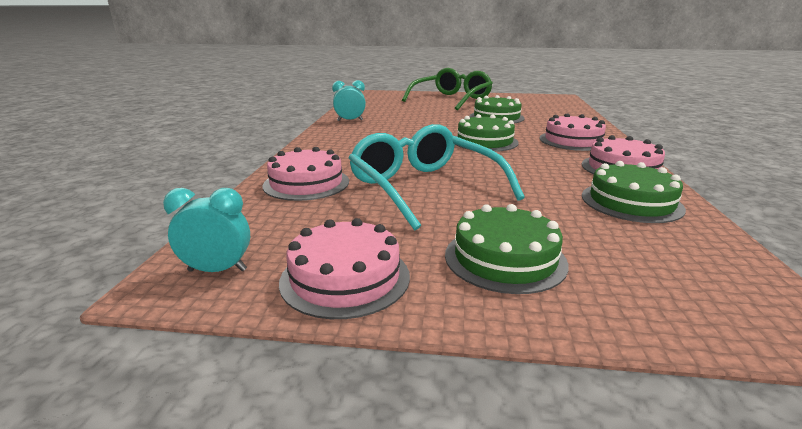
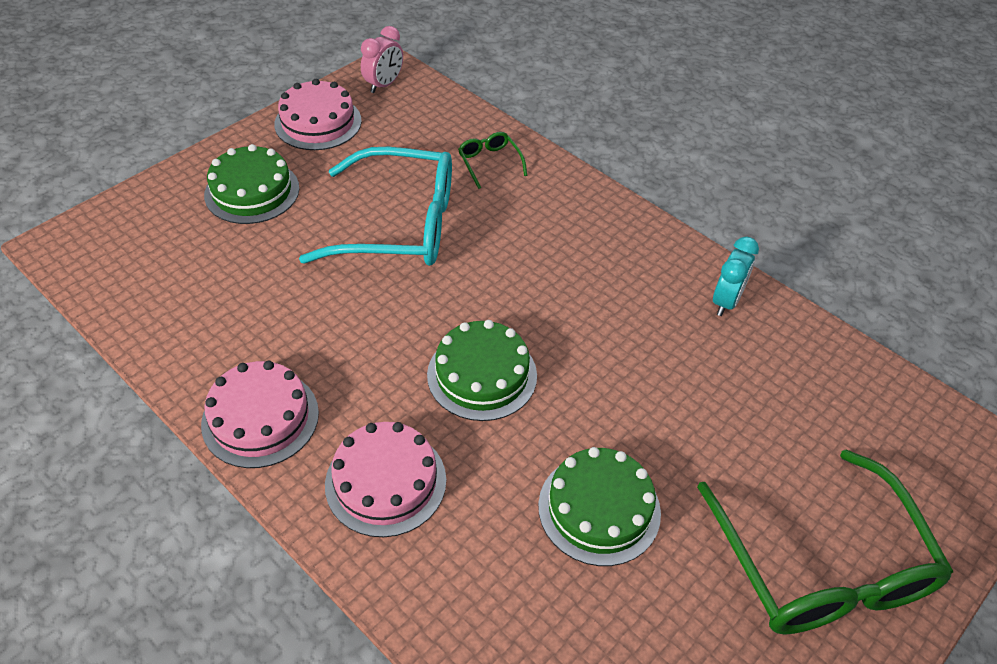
camera: 125 degrees right, 25 degrees up
(217, 270) = (384, 85): turquoise clock -> pink clock
(306, 183) = (489, 163): pink cake -> green glasses
(631, 202) = (211, 333): green cake -> none

